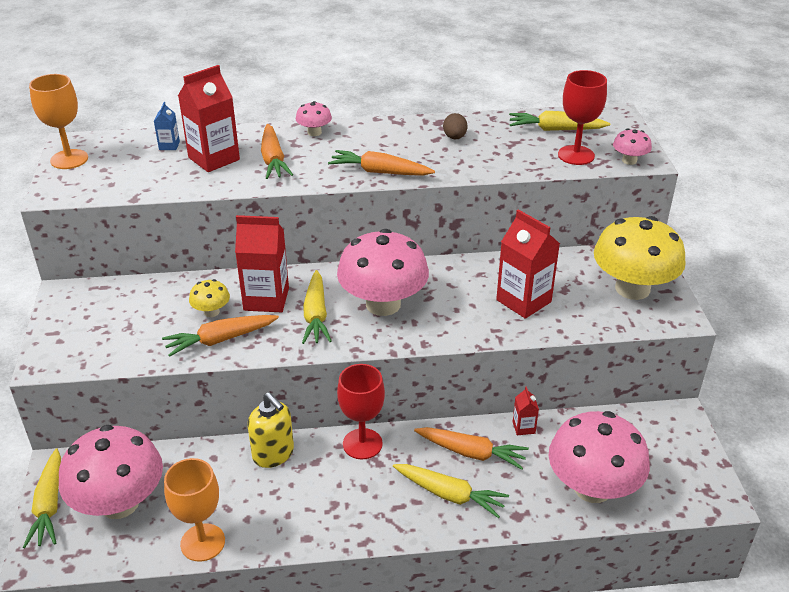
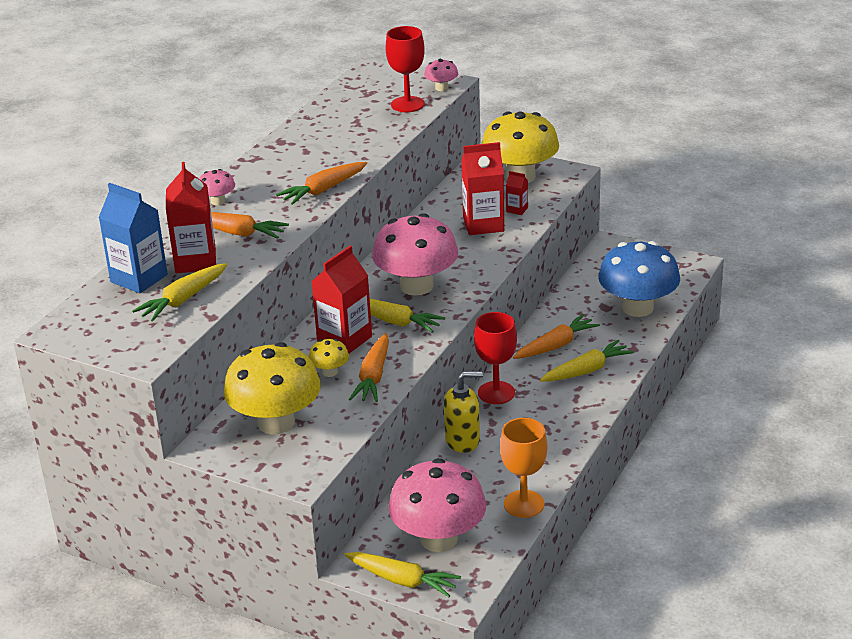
camera: 55 degrees left, 5 degrees down
(69, 159) = (89, 338): orange goblet -> none
(119, 314) = (276, 422): none -> yellow mushroom
(169, 145) = (139, 278): blue carton -> blue carton, size x2.11
(454, 137) = (315, 142): brown egg -> none
(523, 427) = (554, 313): red carton -> red carton (517, 209)
(555, 129) = (361, 99): yellow carrot -> yellow carrot (183, 300)
(592, 487) = (637, 308): pink mushroom -> blue mushroom

